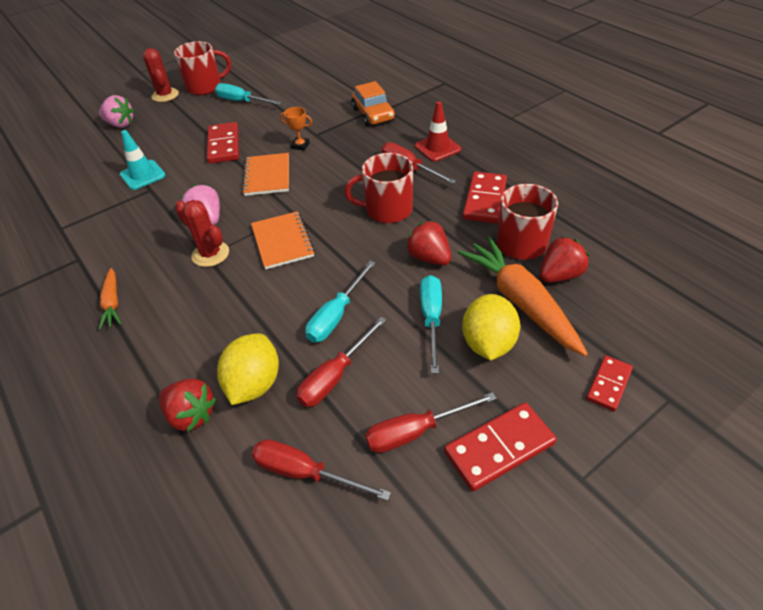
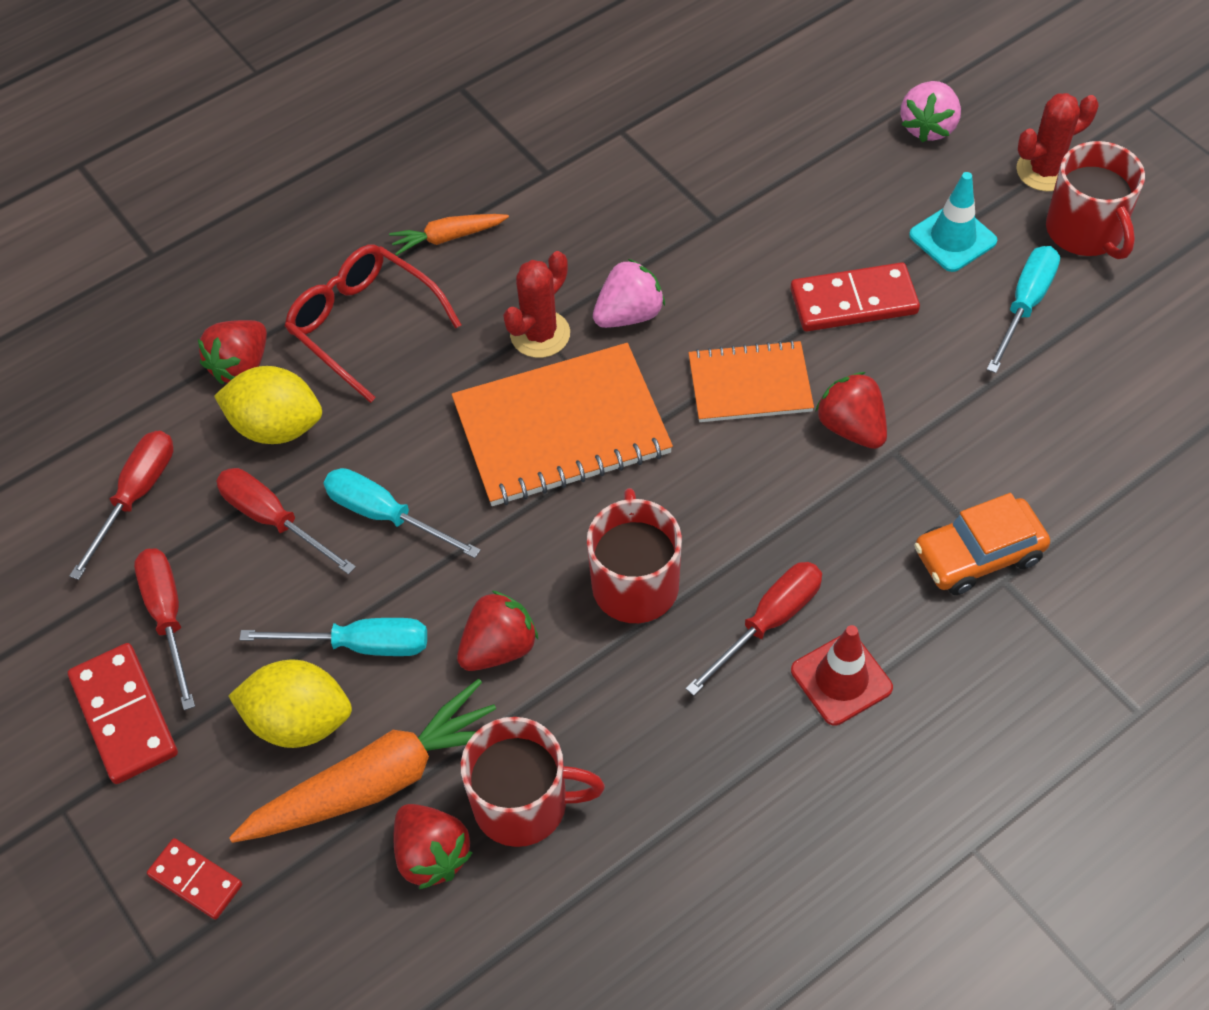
camera: 90 degrees right, 10 degrees up
(143, 175) = (759, 199): turquoise traffic cone -> turquoise traffic cone (952, 238)
(175, 342) = (364, 325): none -> red glasses
(282, 241) = (561, 428): orange notebook -> orange notebook, size x1.62
(300, 146) = (851, 427): orange trophy -> red strawberry
(485, 200) = (654, 755): red domino -> none

